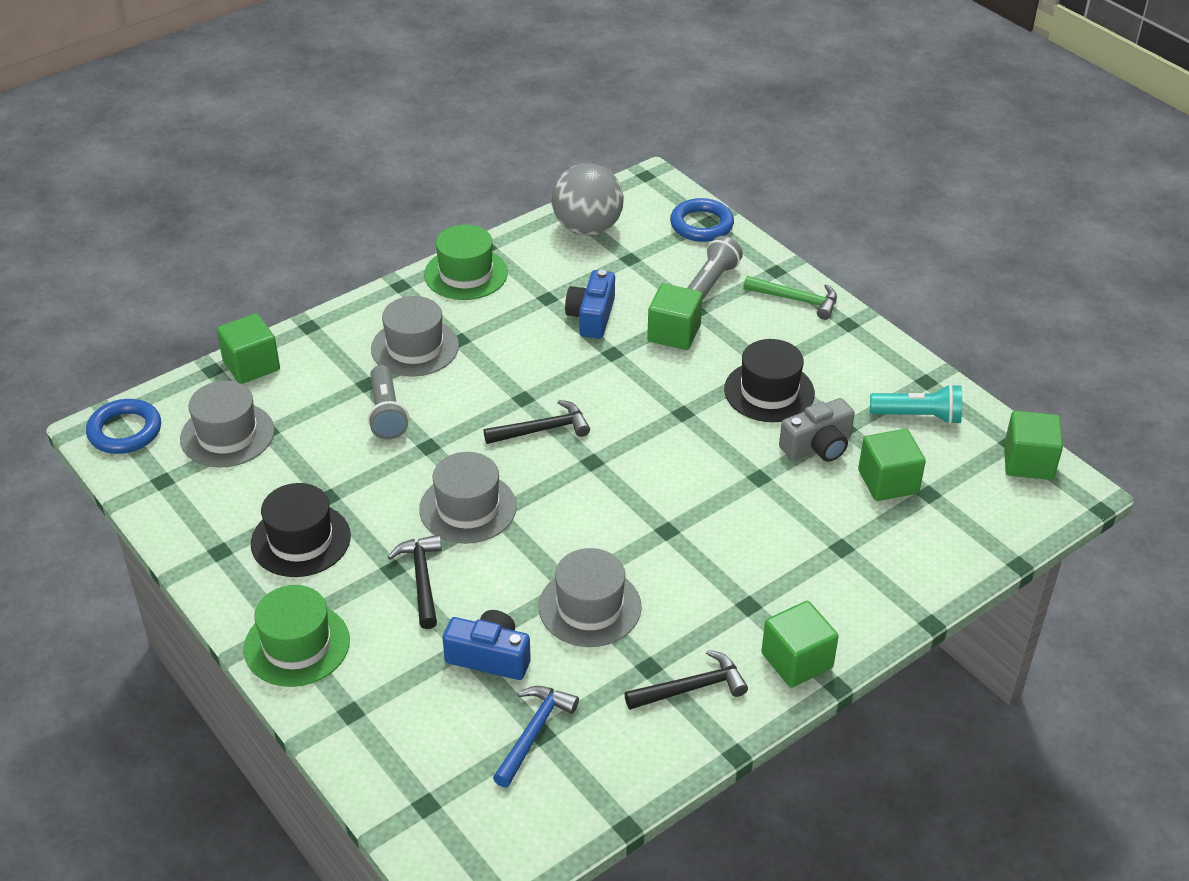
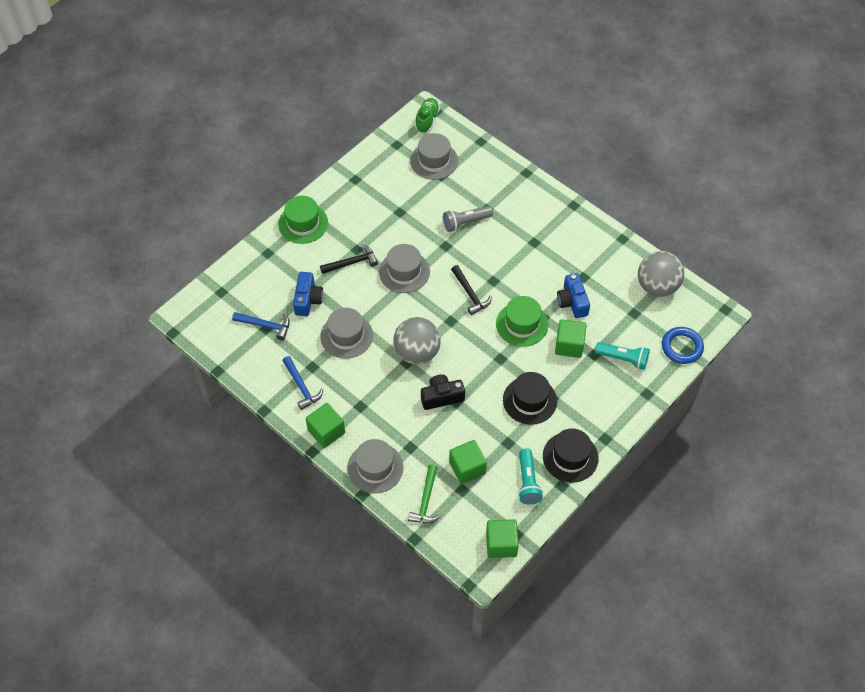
camera: 80 degrees right, 15 degrees up
(125, 431) = (427, 120): blue ring -> green shoe
(251, 365) = (488, 156): green cube -> none
(301, 540) = (368, 208): black hat -> black hat (570, 457)
(415, 347) = (522, 223): grey hat -> grey hat (375, 468)
(466, 274) = (593, 233): green hat -> green hat (522, 324)
(592, 317) = (572, 302): blue camera -> blue camera turned 105 degrees counterclockwise
(648, 513) = (417, 352): none -> grey ball
(691, 688) = (301, 386): black hammer -> blue hammer
(710, 283) = (623, 359): grey flashlight -> turquoise flashlight
(746, 494) = (441, 397): none -> black camera
(796, 300) = (620, 407): green hammer -> green hammer (426, 500)
(818, 446) = (488, 429): grey camera -> none

